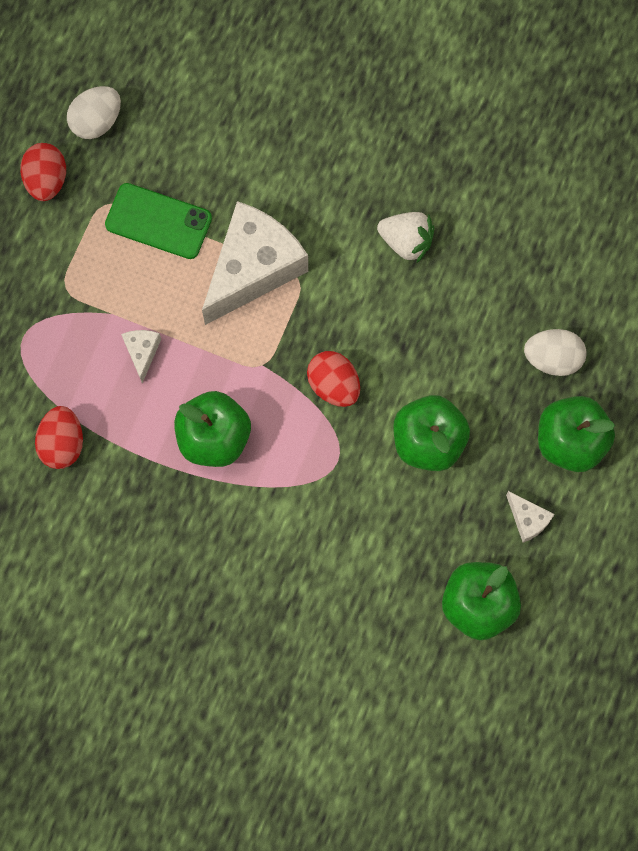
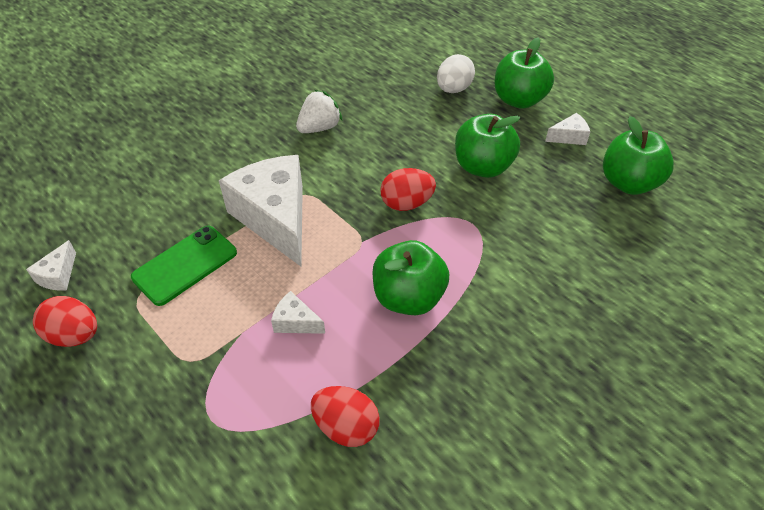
camera: 65 degrees left, 25 degrees down
(96, 121) = (58, 275): white egg -> white cheese

